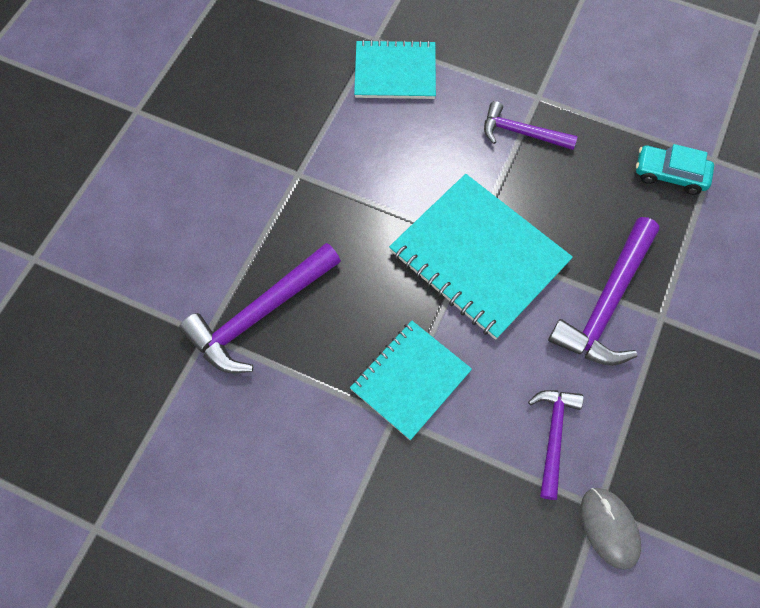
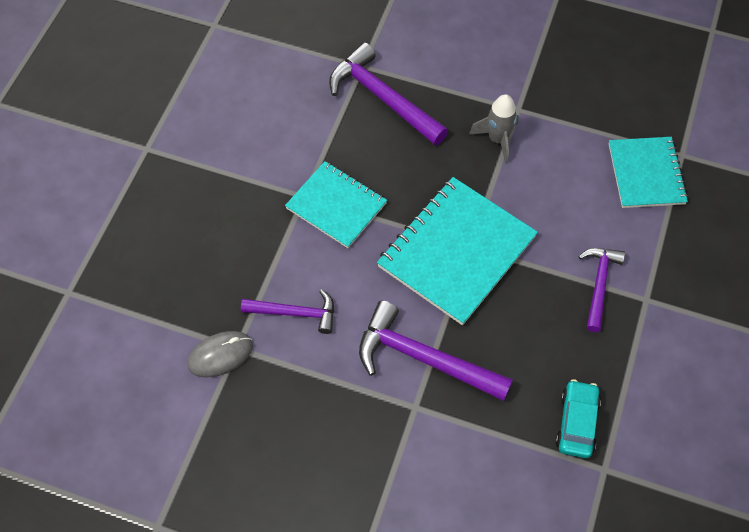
camera: 85 degrees right, 5 degrees down
(336, 199) = (497, 139): none -> grey rocket

